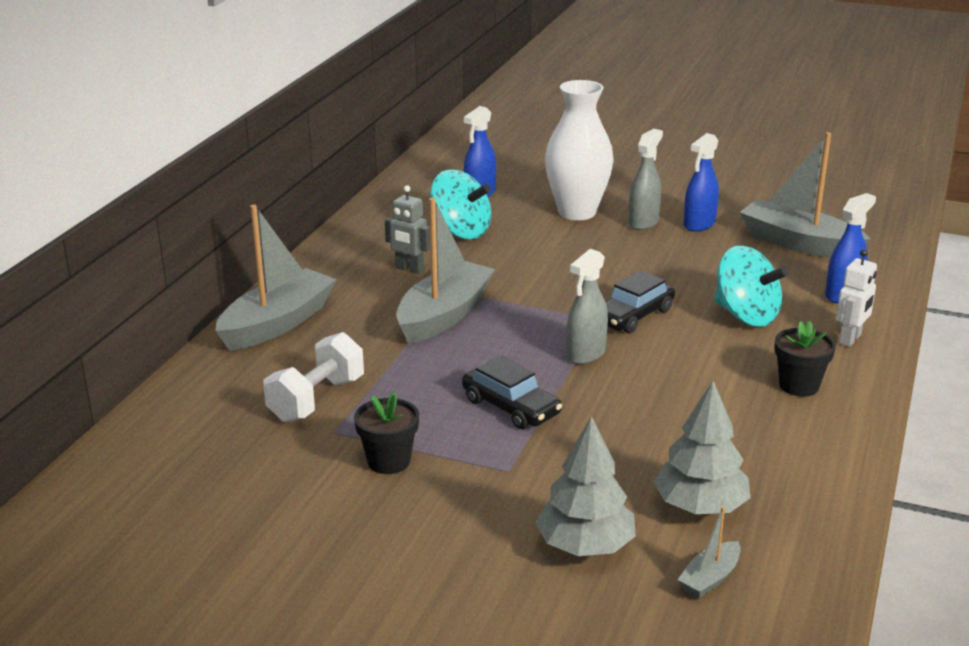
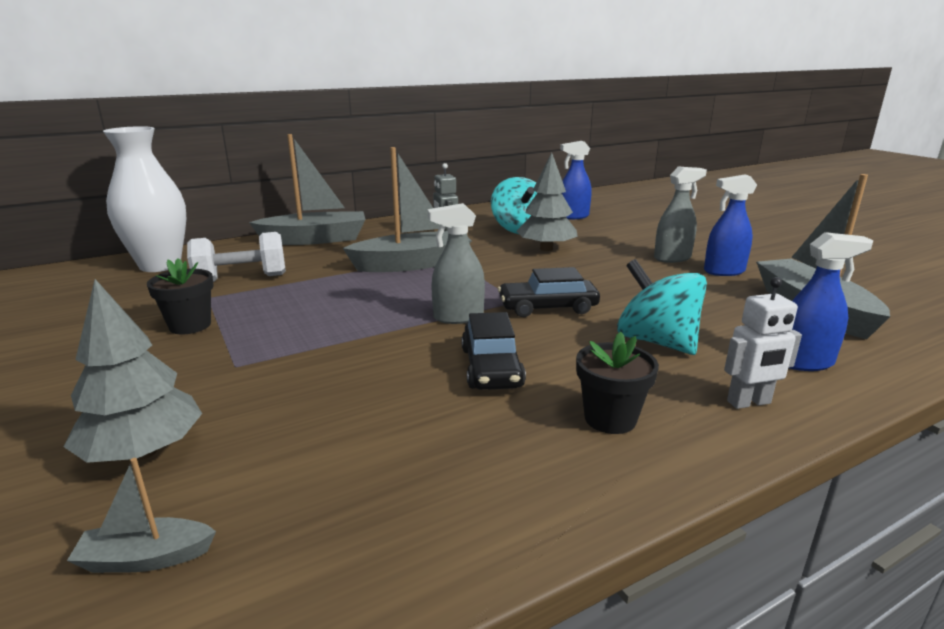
camera: 40 degrees right, 5 degrees down
(511, 407) = (332, 327): black car -> black car (491, 367)
(577, 212) = (626, 240): white vase -> white vase (160, 265)
(700, 506) = (295, 477): grey tree -> grey tree (546, 249)
(746, 315) = (656, 342): turquoise spinning top -> turquoise spinning top turned 150 degrees clockwise

